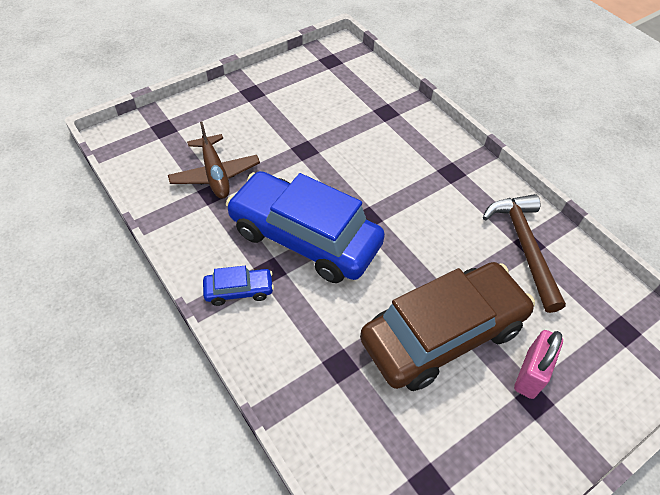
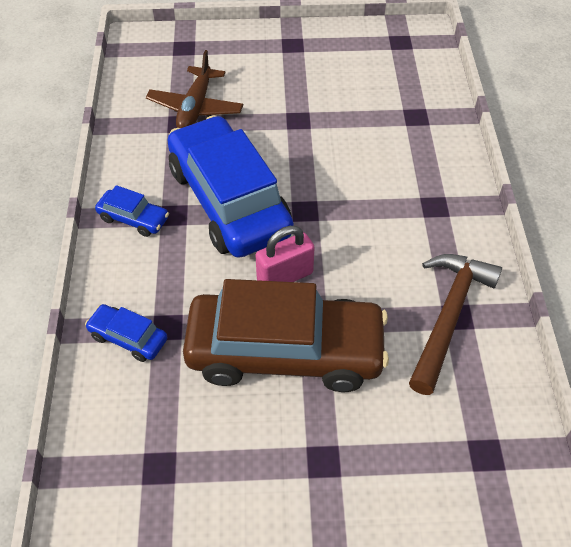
camera: 35 degrees right, 0 degrees up
(317, 393) = (128, 338): none -> blue car
(530, 373) = (341, 435): pink padlock -> pink padlock (285, 277)

